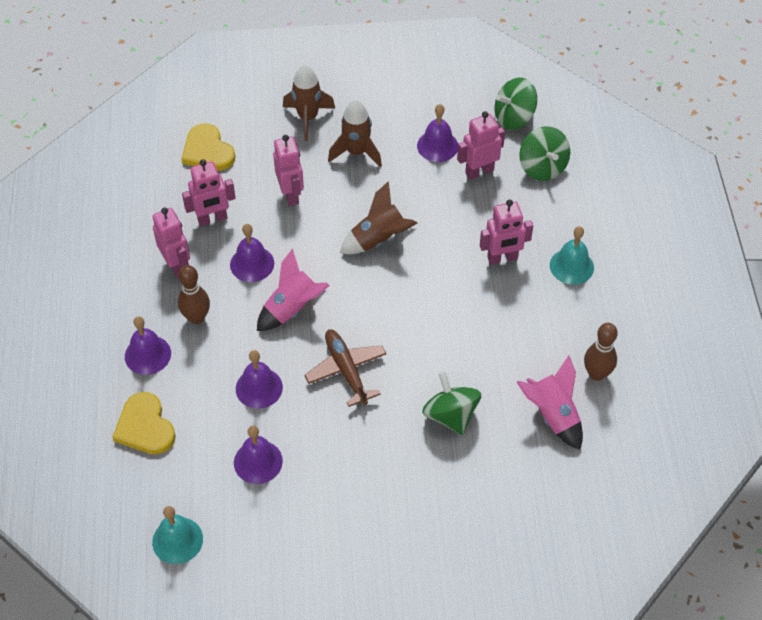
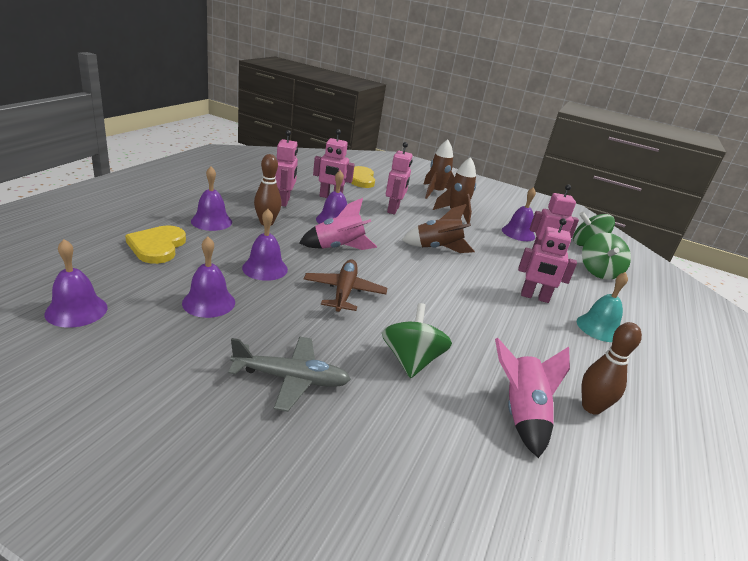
camera: 25 degrees right, 25 degrees down
(177, 540) = (76, 310): turquoise bell -> purple bell
(383, 492) = (290, 379): none -> grey plane

